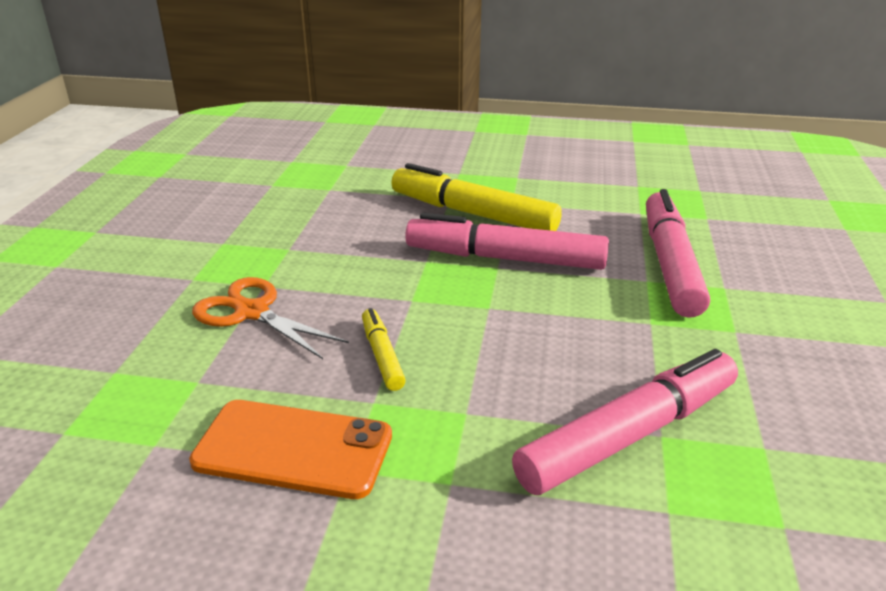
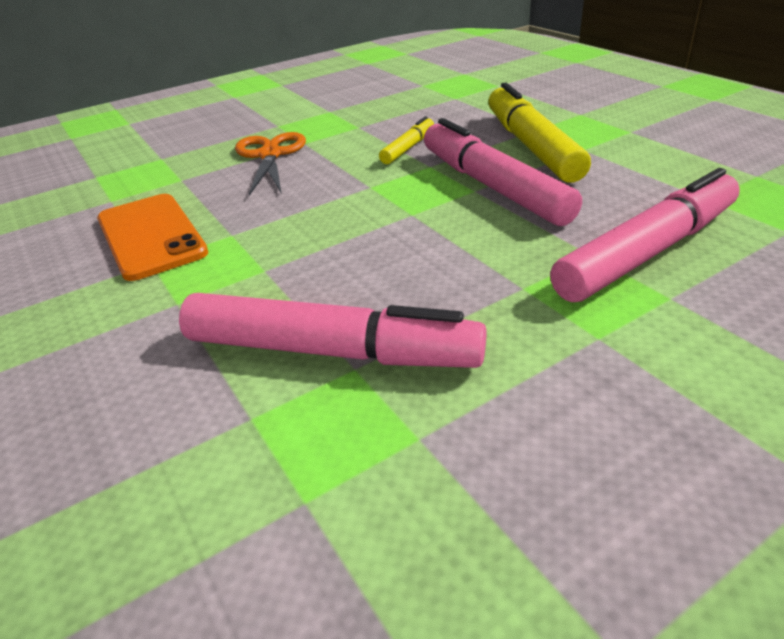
camera: 50 degrees right, 5 degrees up
(382, 356) = (286, 211): yellow marker -> yellow marker (408, 148)

